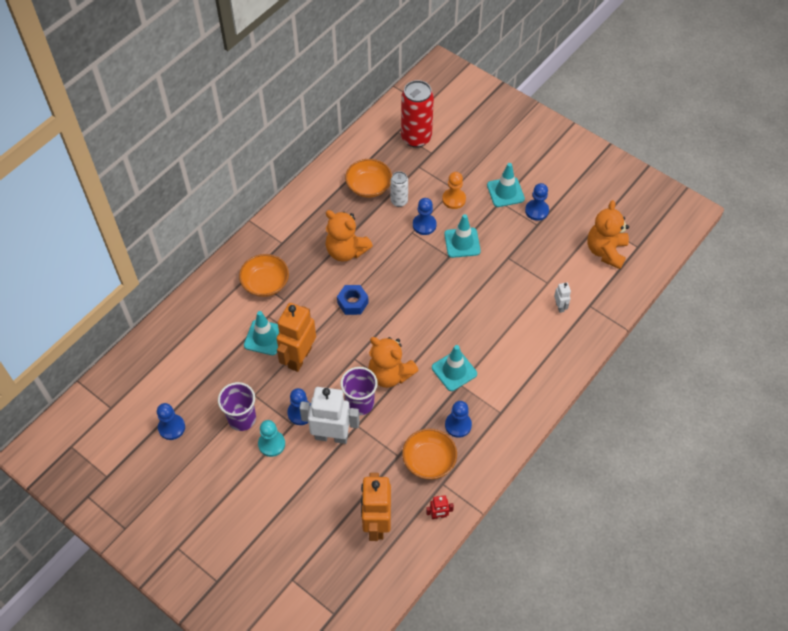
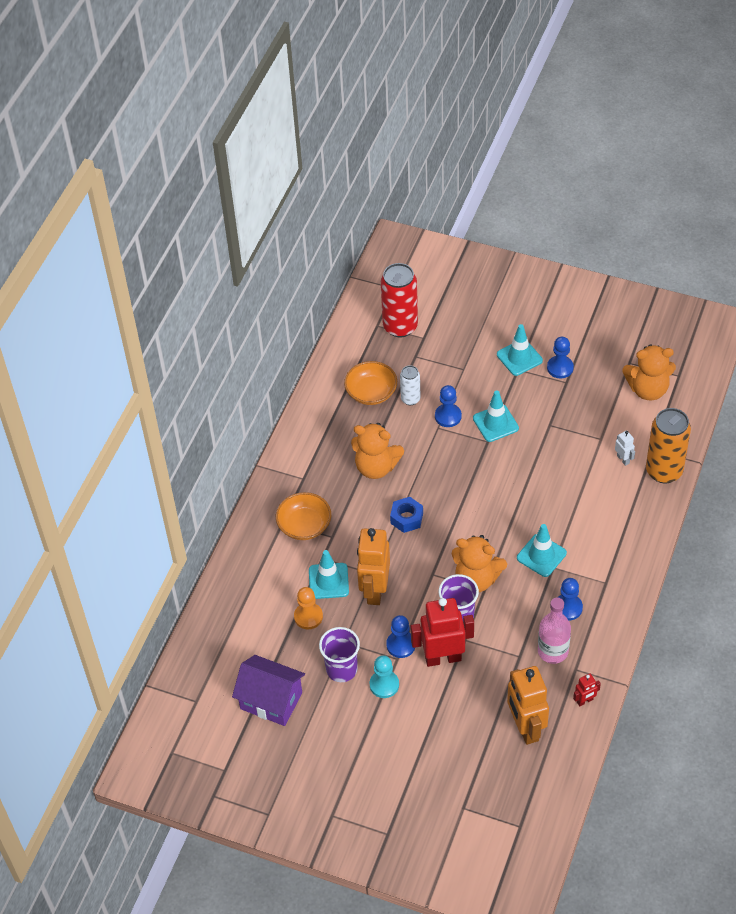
camera: 15 degrees left, 5 degrees down
(171, 427) = (271, 701): blue pawn -> purple house
(331, 436) = (443, 658): white robot -> red robot
(429, 460) = (553, 651): orange bowl -> pink bottle
(454, 199) = (468, 380): orange pawn -> orange pawn (308, 617)
(591, 328) = (664, 471): none -> orange can
(606, 251) = (648, 389): orange teddy bear -> orange teddy bear turned 90 degrees counterclockwise

